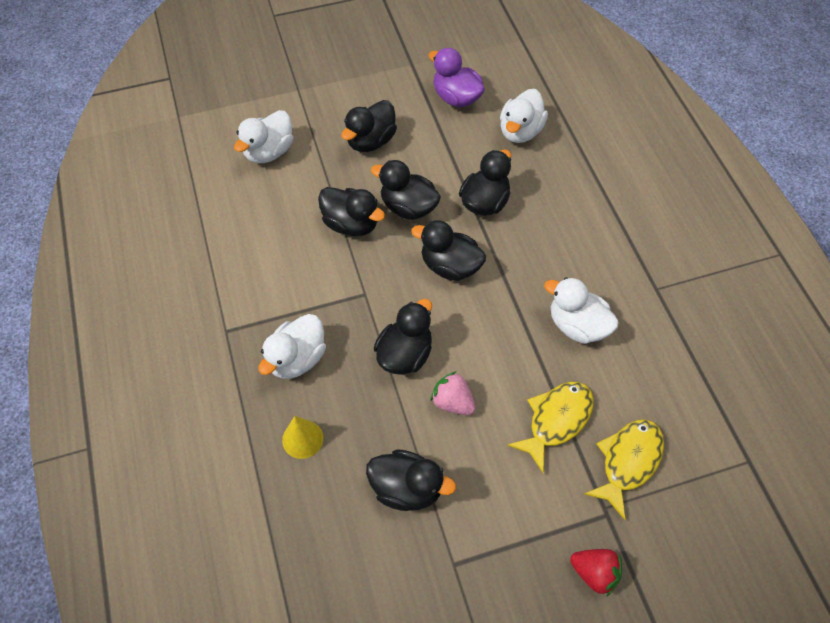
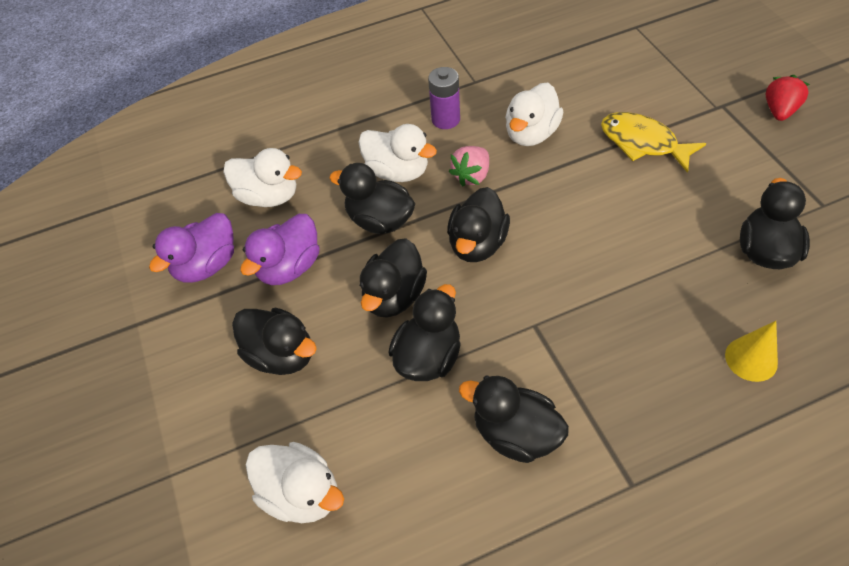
camera: 90 degrees left, 5 degrees down
(297, 359) = (647, 385): white duck -> white duck (398, 171)
(405, 354) = (607, 273): black duck -> black duck (515, 433)
(446, 145) = (289, 267): none -> purple duck
(452, 402) = (652, 223): pink strawberry -> pink strawberry (472, 176)
(602, 259) = (445, 119): none -> purple battery
(628, 462) = (666, 94): yellow fish -> none

